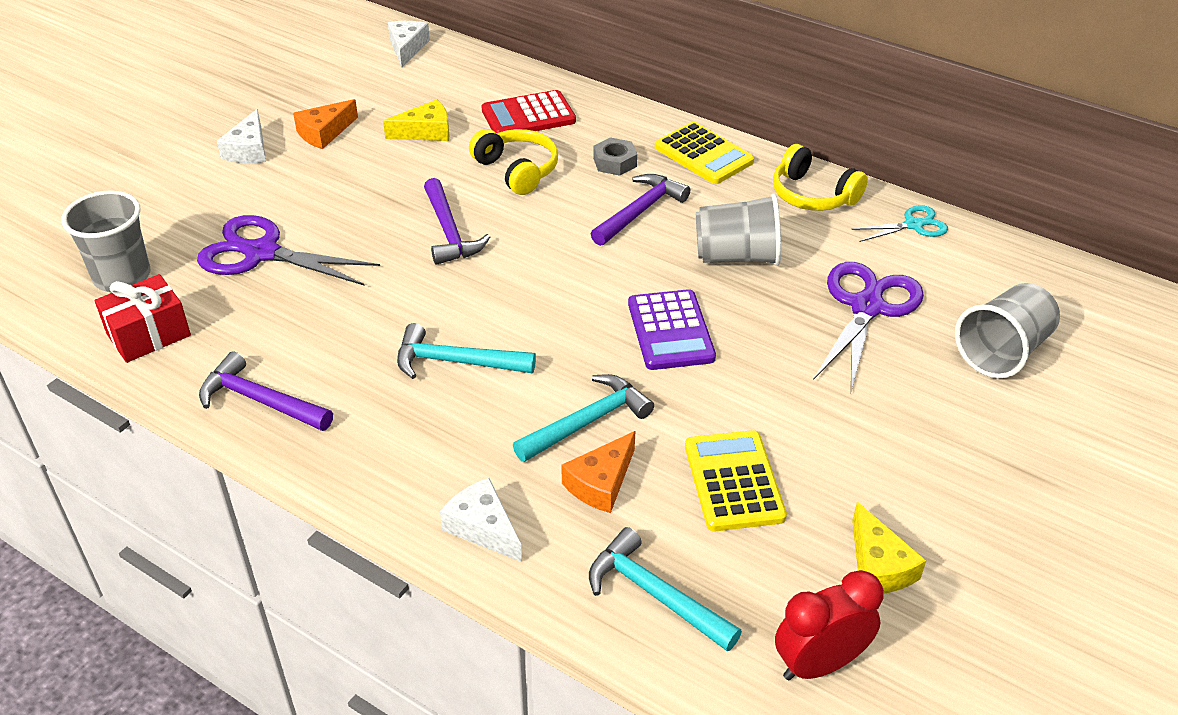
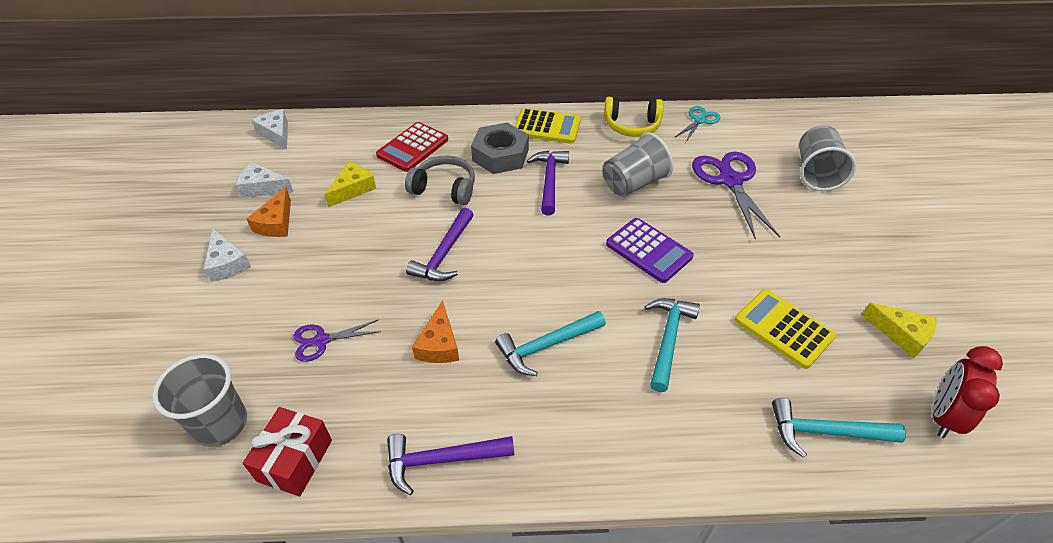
camera: 35 degrees left, 5 degrees up
(261, 253) = (321, 341): purple scissors -> purple scissors, size x0.55
(449, 232) = (444, 254): purple hammer -> purple hammer turned 75 degrees clockwise
(483, 527) = (688, 456): white cheese -> white cheese (262, 187)
(517, 170) = (444, 188): yellow headphones -> grey headphones
(601, 483) = (719, 376): orange cheese -> orange cheese (439, 344)
(614, 162) = (500, 155): grey nut -> grey nut, size x1.75

